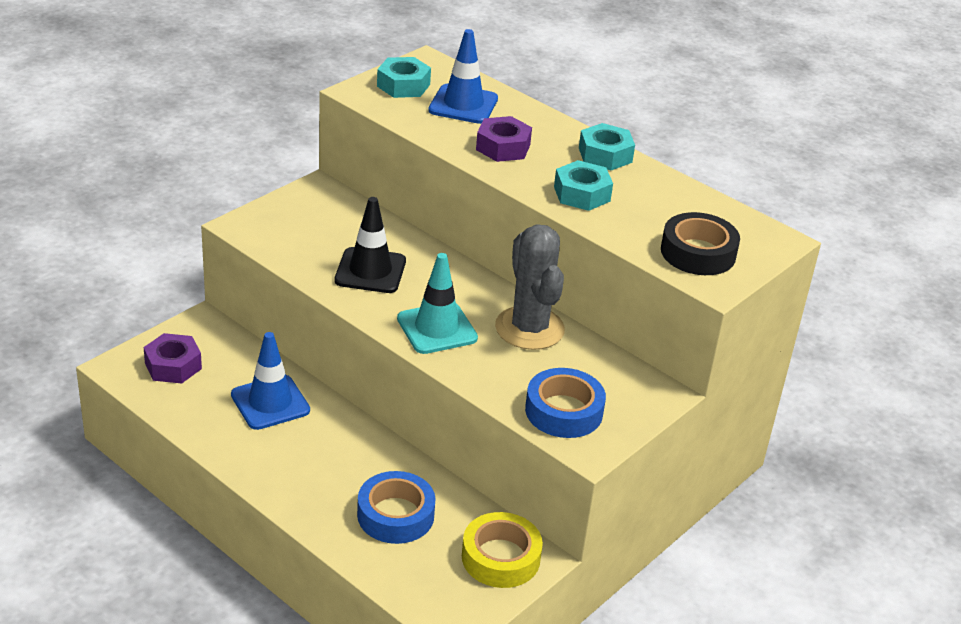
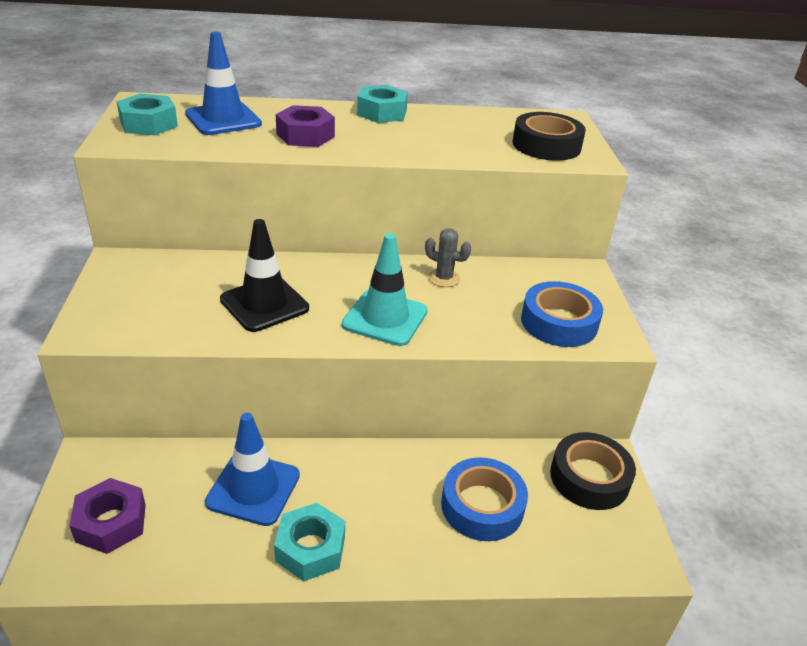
camera: 45 degrees left, 0 degrees up
(500, 557) = (589, 478): yellow tape -> black tape
(529, 328) = (444, 278): grey cactus -> grey cactus, size x0.47
(582, 194) = (414, 142): turquoise nut -> turquoise nut (310, 548)

